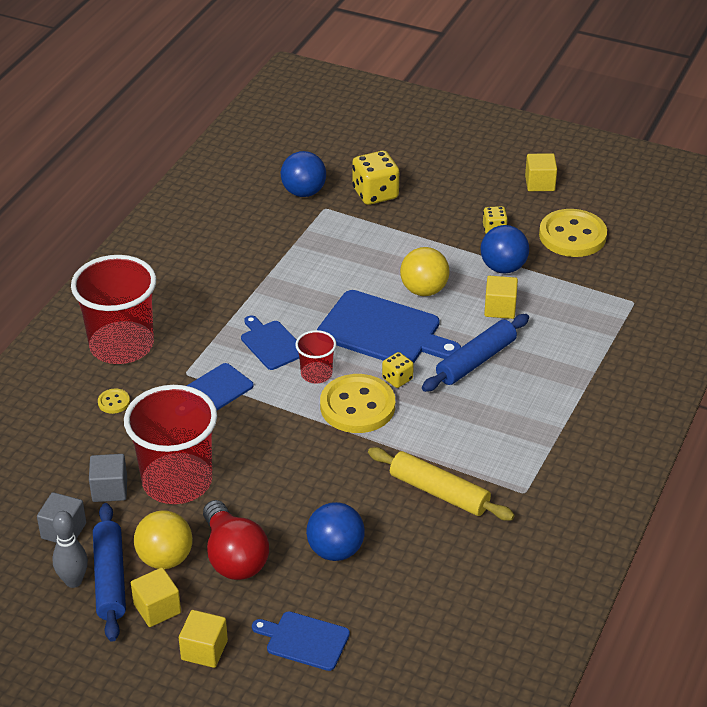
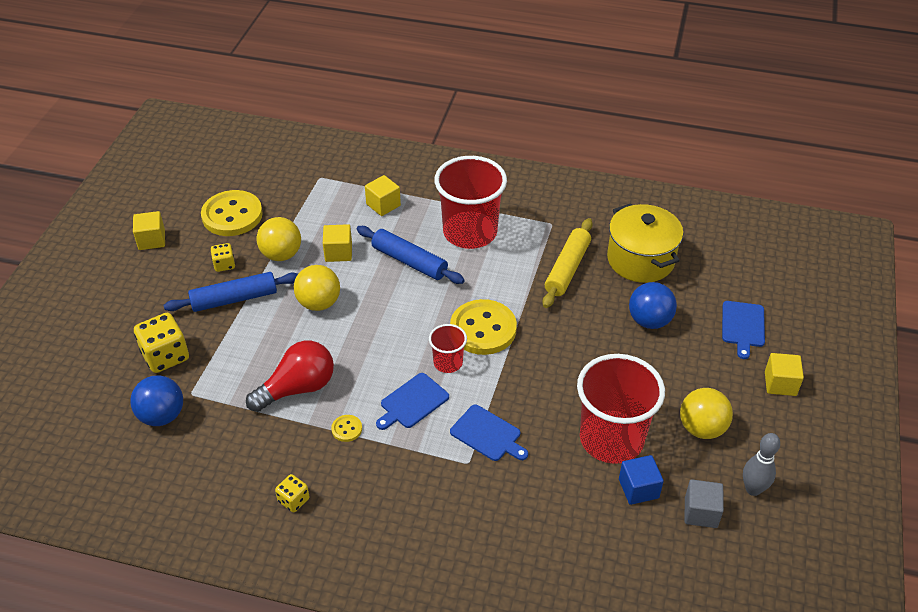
camera: 100 degrees left, 5 degrees up
(110, 489) = (638, 488): grey cube -> blue cube
(110, 579) = (739, 463): blue rolling pin -> blue rolling pin (234, 299)
(114, 402) = (523, 514): yellow button -> yellow button (347, 429)
(121, 345) = (438, 528): red cup -> red cup (470, 232)
(157, 608) = (755, 422): yellow cube -> yellow cube (383, 205)
(233, 557) = (681, 383): red light bulb -> red light bulb (297, 388)
(383, 331) = (380, 324): blue cutting board -> none
(397, 379) = (442, 307): yellow dice -> yellow dice (293, 500)
(443, 566) = (640, 260): none -> yellow pot
(503, 268) = (281, 255): blue ball -> yellow ball

